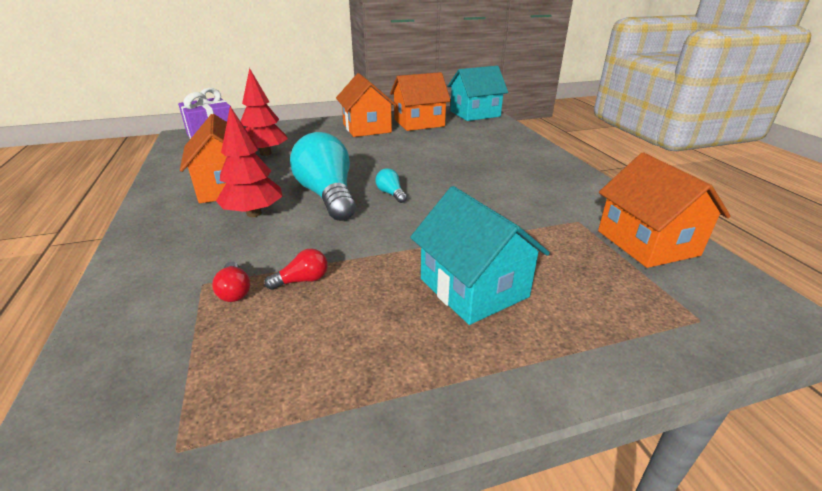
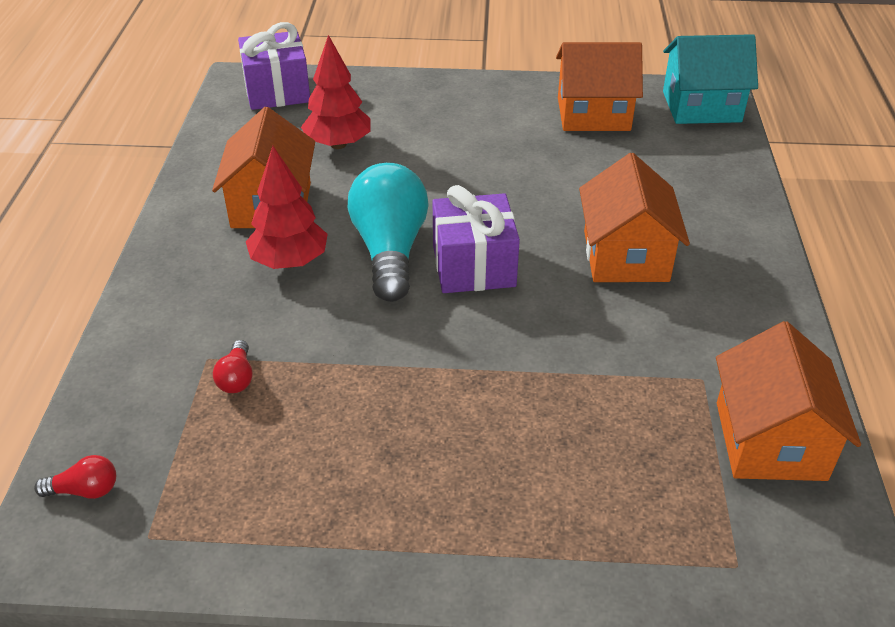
camera: 20 degrees right, 10 degrees up
(302, 280) = (311, 382): red light bulb -> red light bulb (85, 490)
(367, 128) = (504, 112): orange house -> orange house (625, 256)
(391, 194) = (474, 266): turquoise light bulb -> purple gift
(473, 288) = (495, 446): turquoise house -> none

